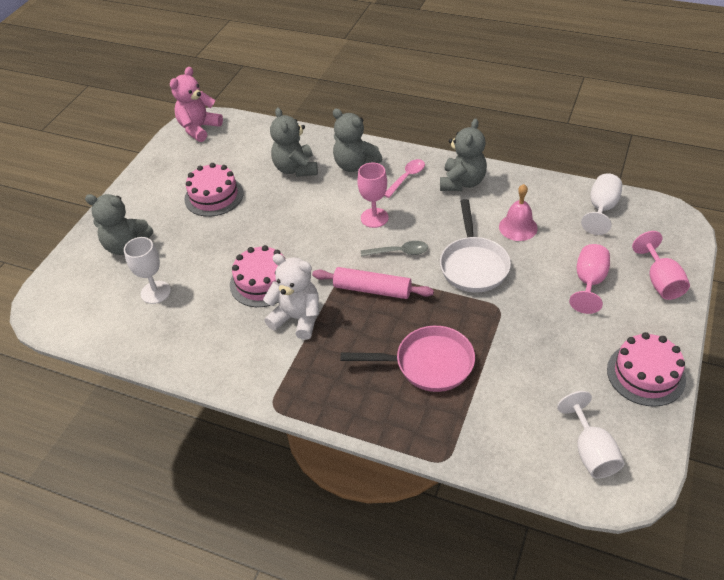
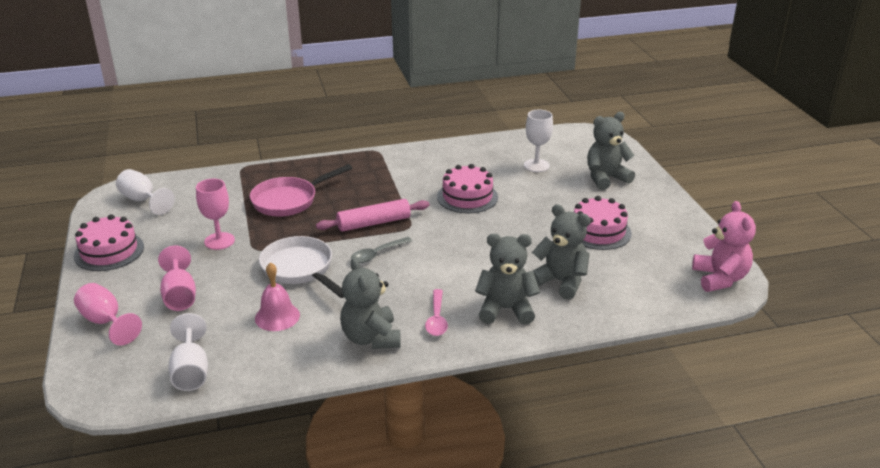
camera: 140 degrees right, 15 degrees down
(297, 318) = (413, 189): white teddy bear -> none
(374, 218) = (429, 271): pink goblet -> pink goblet (219, 241)

